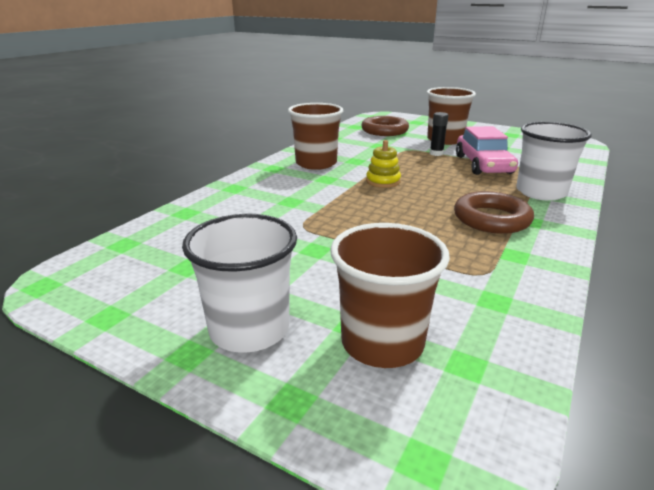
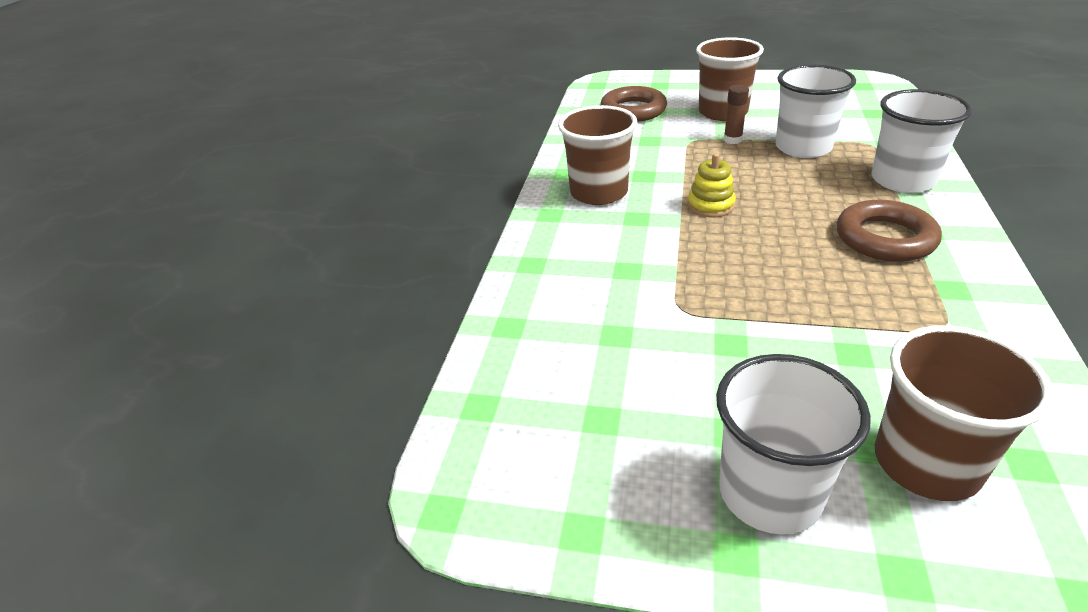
camera: 15 degrees left, 10 degrees up
(436, 153) = (732, 140): black glue stick -> brown glue stick
(483, 165) = (803, 148): pink car -> white cup

